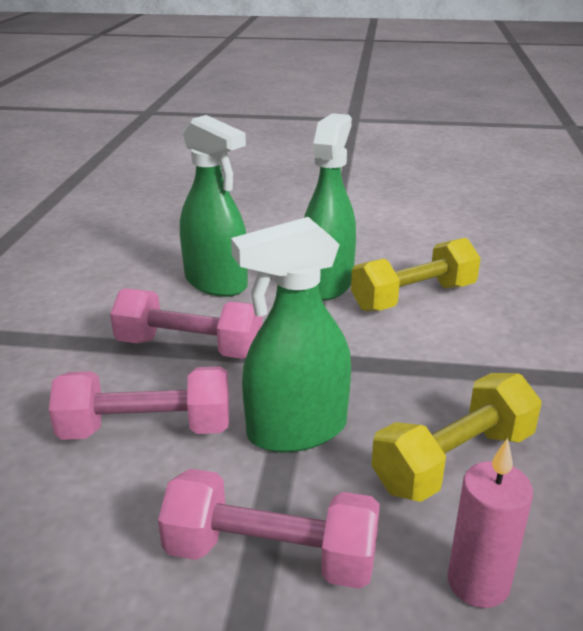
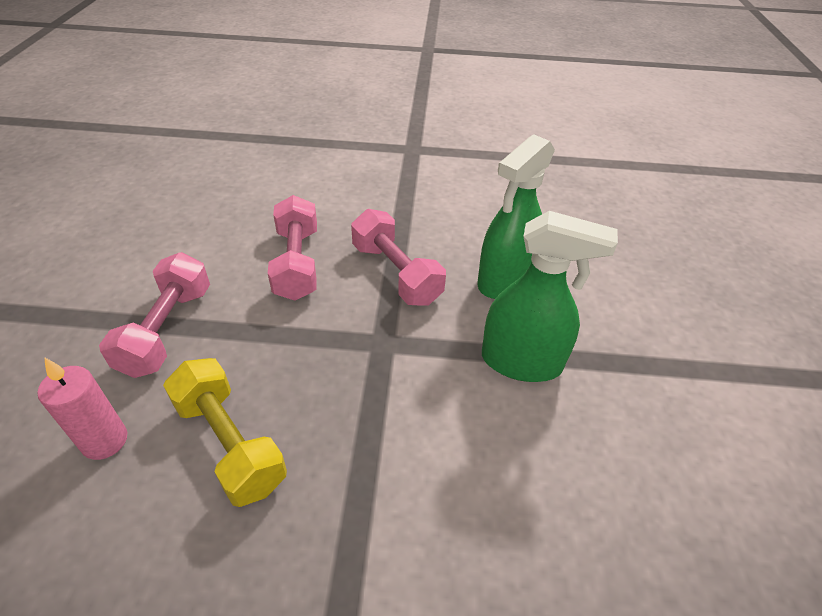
camera: 85 degrees right, 15 degrees up
(189, 348) = (396, 274): pink dumbbell -> pink dumbbell turned 45 degrees counterclockwise
(296, 430) = (285, 340): green spray bottle -> none
(413, 297) = (508, 441): yellow dumbbell -> none

